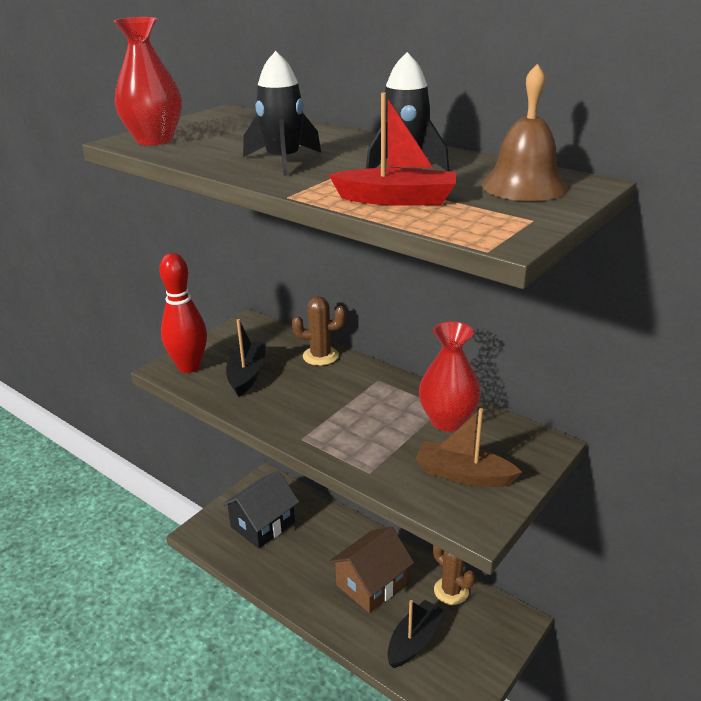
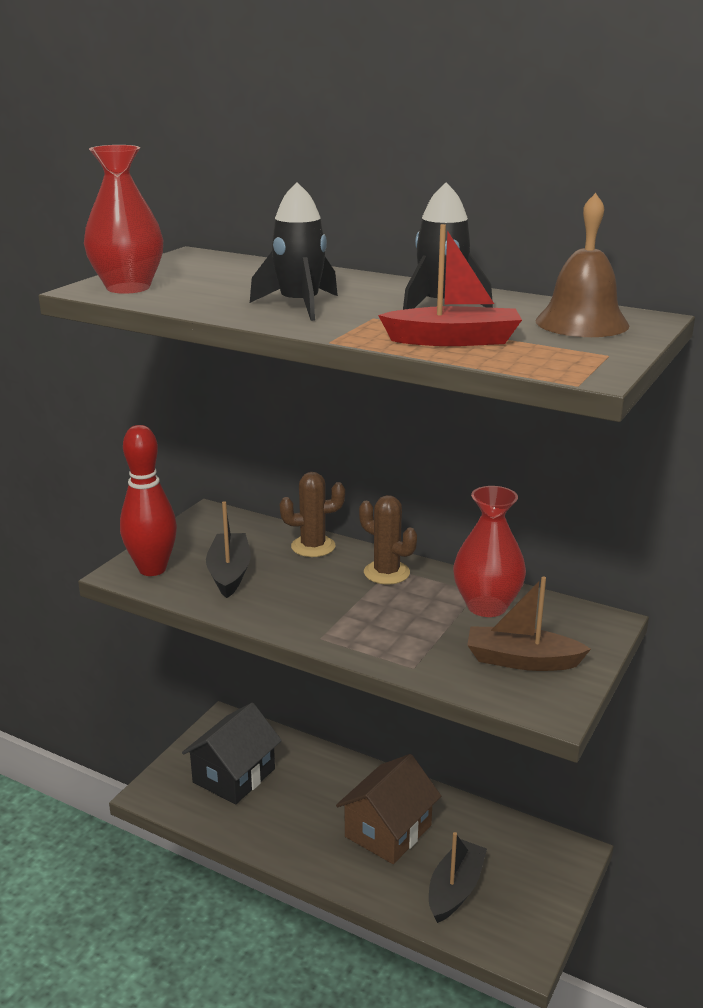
camera: 10 degrees left, 5 degrees down
(451, 591) = (487, 828): brown cactus -> brown cactus (386, 573)

